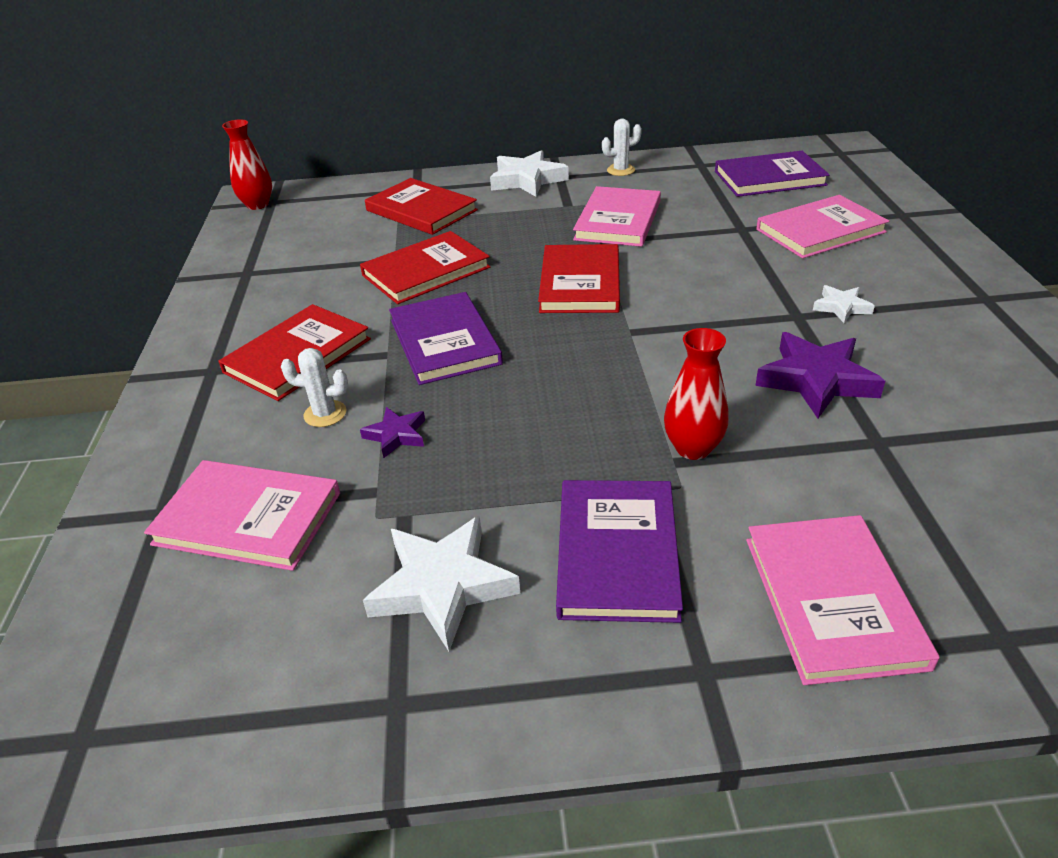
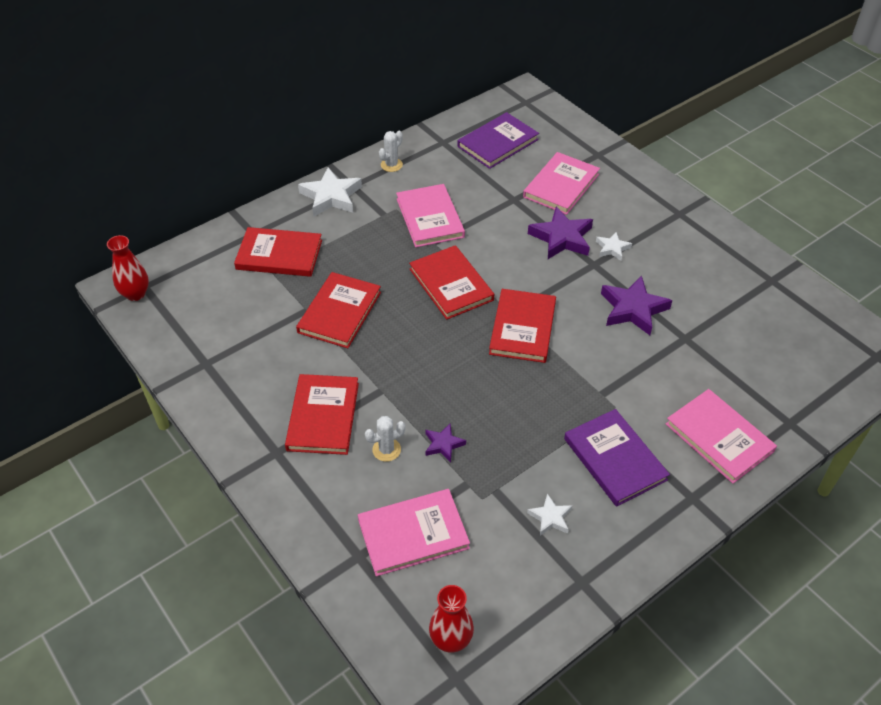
camera: 35 degrees left, 10 degrees up
(443, 586) = (550, 517): white star -> white star, size x0.54
(445, 342) = (408, 366): purple book -> none
(629, 351) = (523, 328): none -> red book
(693, 448) = (604, 381): red vase -> red vase (451, 639)
(774, 278) = (562, 238): none -> purple star

